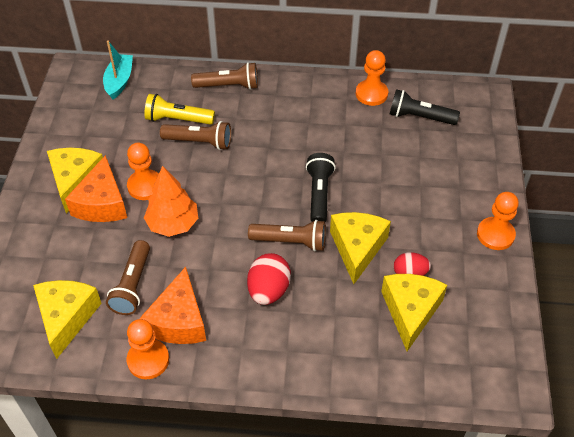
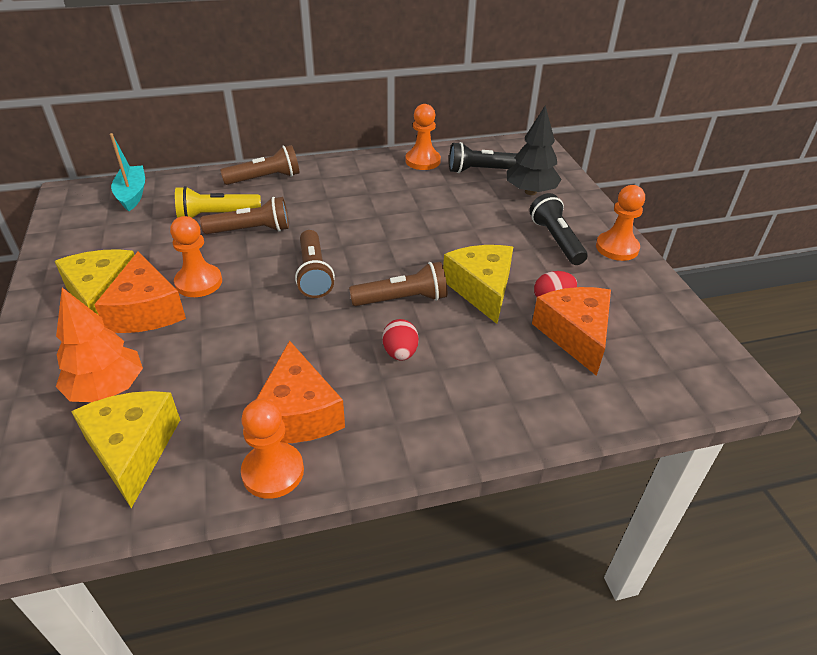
camera: 20 degrees left, 10 degrees down
(132, 285) = (218, 388): brown flashlight -> brown flashlight (313, 274)
(173, 224) = (249, 312): orange tree -> orange tree (107, 388)
(268, 290) = (400, 353): red egg -> red egg, size x0.66
(319, 194) = (412, 250): black flashlight -> black flashlight (556, 240)
(410, 311) = (575, 335): yellow cheese -> orange cheese
(452, 153) = (530, 192): none -> black tree

